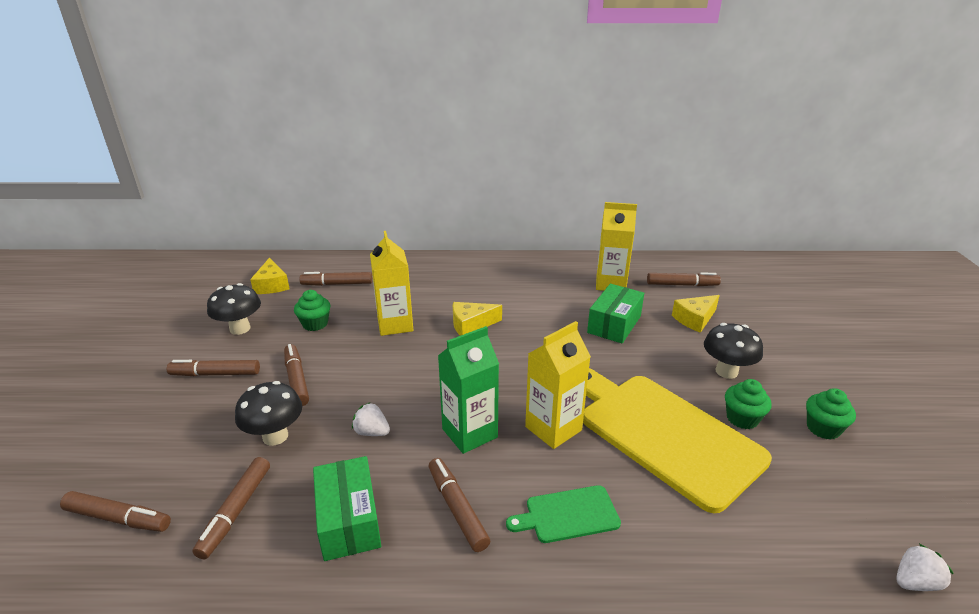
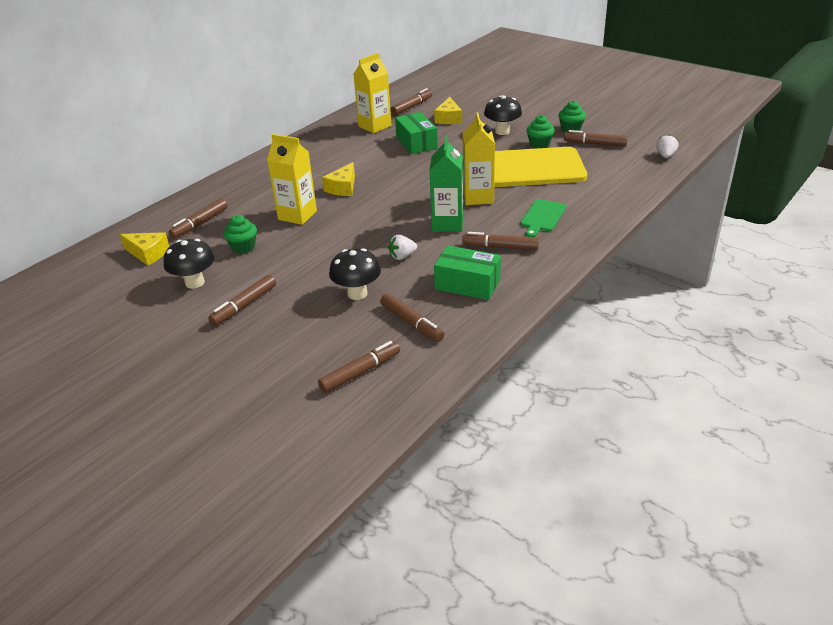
camera: 50 degrees left, 5 degrees up
(296, 380) = (305, 271): brown marker -> brown marker (595, 144)

